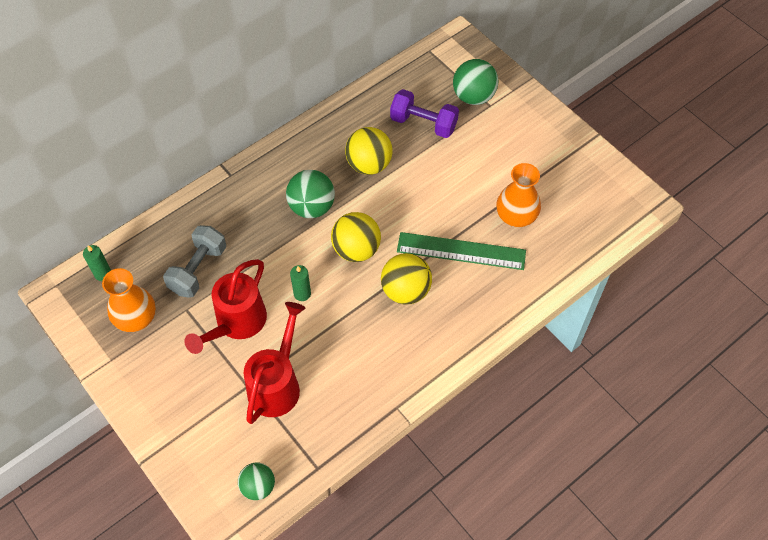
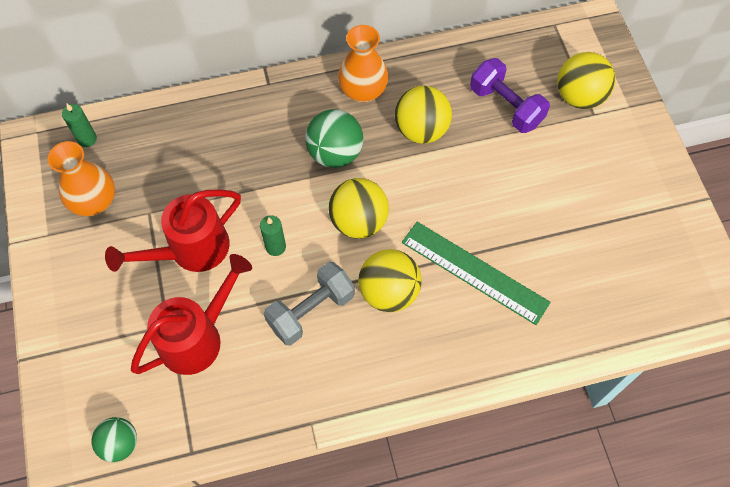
camera: 25 degrees right, 5 degrees up
(198, 269) = (182, 174): grey dumbbell -> grey dumbbell (311, 311)
(473, 96) = (579, 96): green ball -> yellow ball
(516, 217) = (558, 258): orange vase -> orange vase (363, 91)

